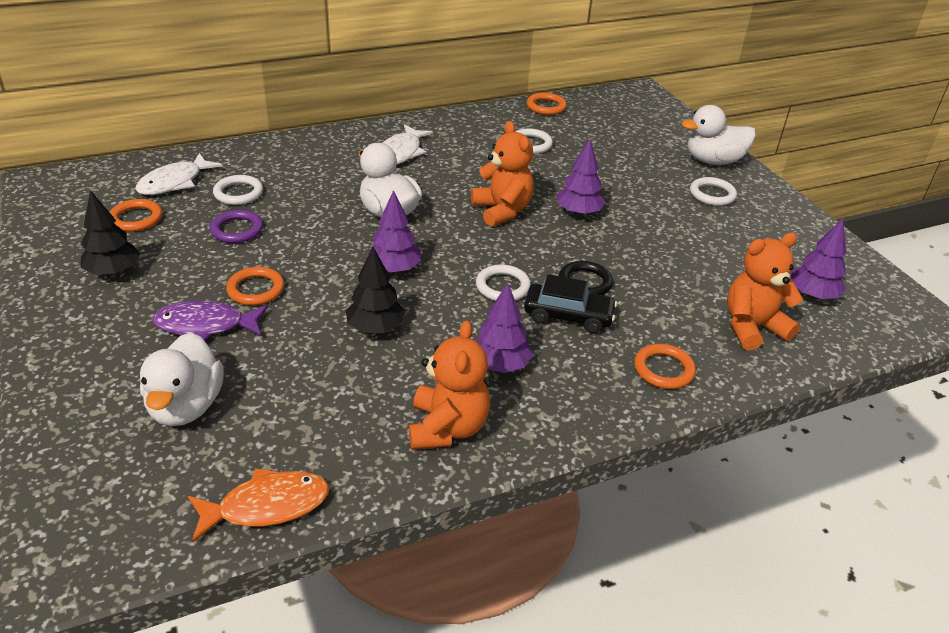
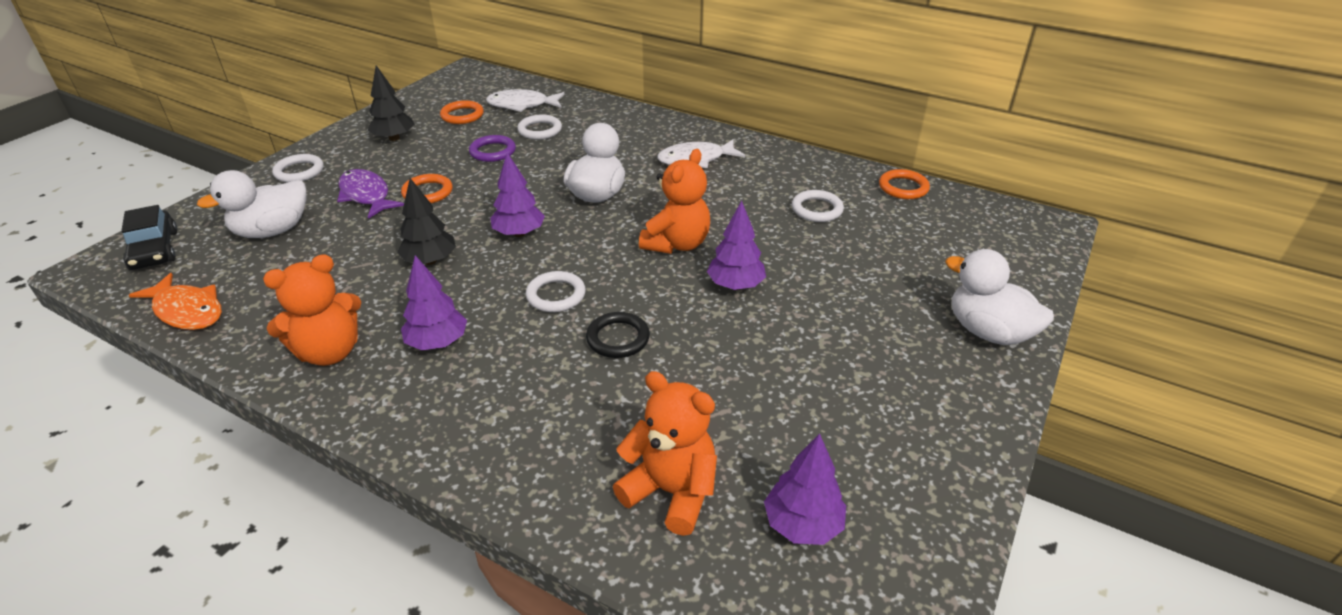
camera: 55 degrees right, 0 degrees up
(568, 316) = (551, 351): black car -> black car (155, 250)
(663, 369) = (524, 449): orange ring -> none
(712, 194) = (910, 358): white ring -> white ring (299, 171)

